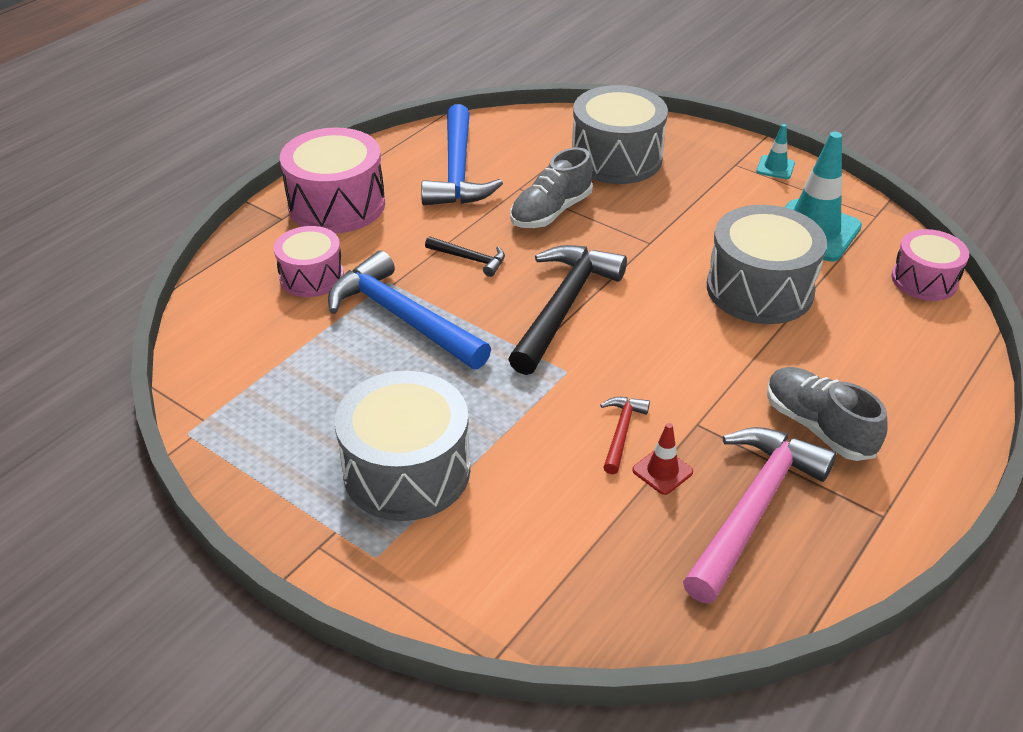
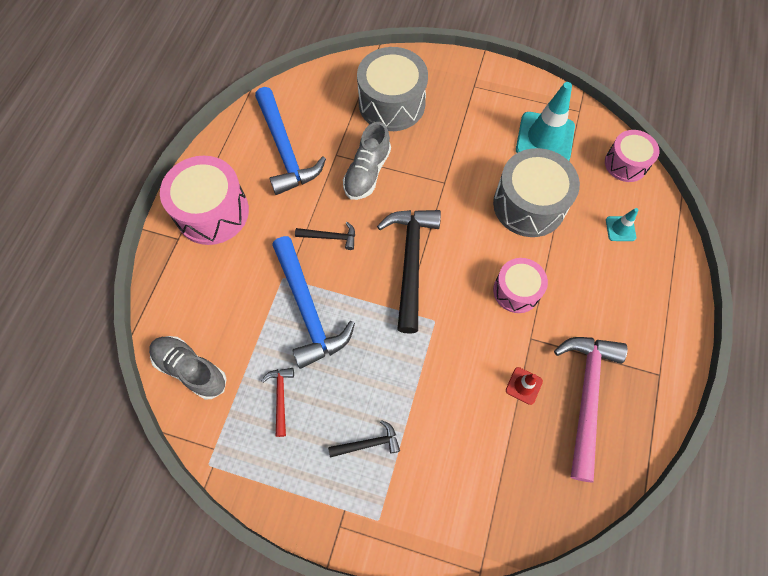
camera: 20 degrees left, 25 degrees up
(311, 276) = (227, 290): pink drum -> pink drum (516, 291)
(403, 318) = (308, 309): blue hammer -> blue hammer turned 135 degrees counterclockwise
(407, 471) = (368, 443): grey drum -> black hammer
(621, 432) = (488, 362): red hammer -> red hammer (280, 397)
(775, 167) = (501, 82): turquoise traffic cone -> turquoise traffic cone (620, 229)
(818, 426) = (601, 315): grey shoe -> grey shoe (191, 369)

